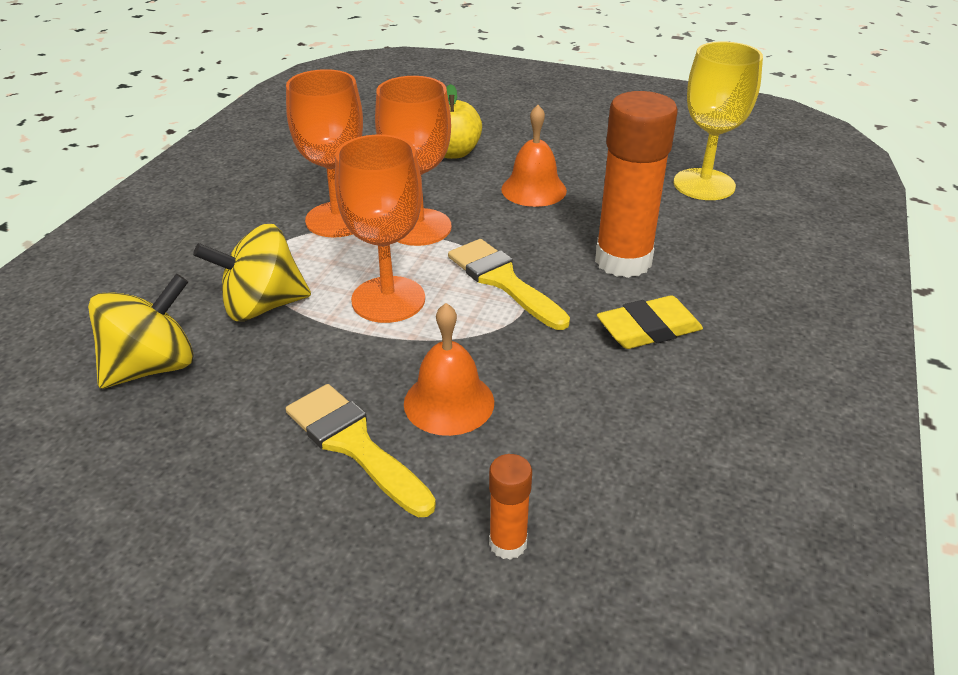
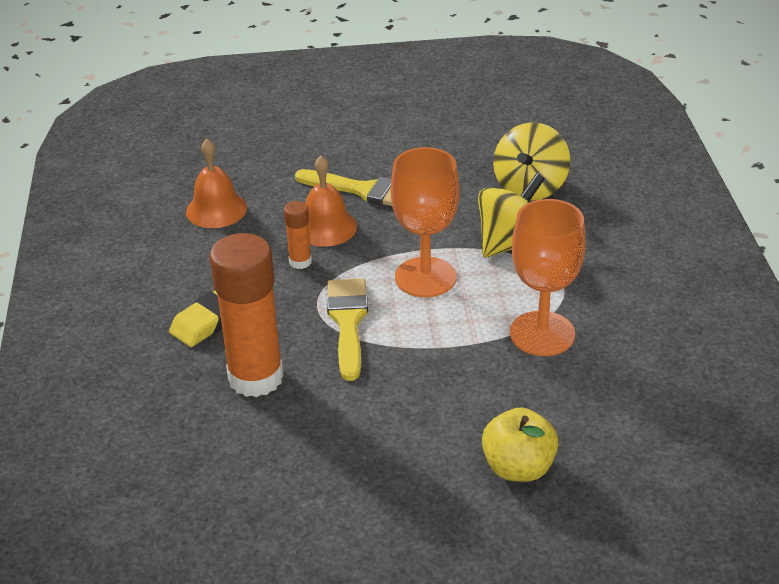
camera: 155 degrees right, 0 degrees up
(418, 227) = (462, 351): orange goblet -> none
(503, 281) = (348, 322): yellow brush -> yellow brush turned 120 degrees counterclockwise
(508, 543) = (248, 178): orange glue stick -> orange glue stick (300, 262)
(533, 189) = (388, 440): orange bell -> orange bell (216, 209)
(704, 184) = (203, 519): yellow goblet -> none

